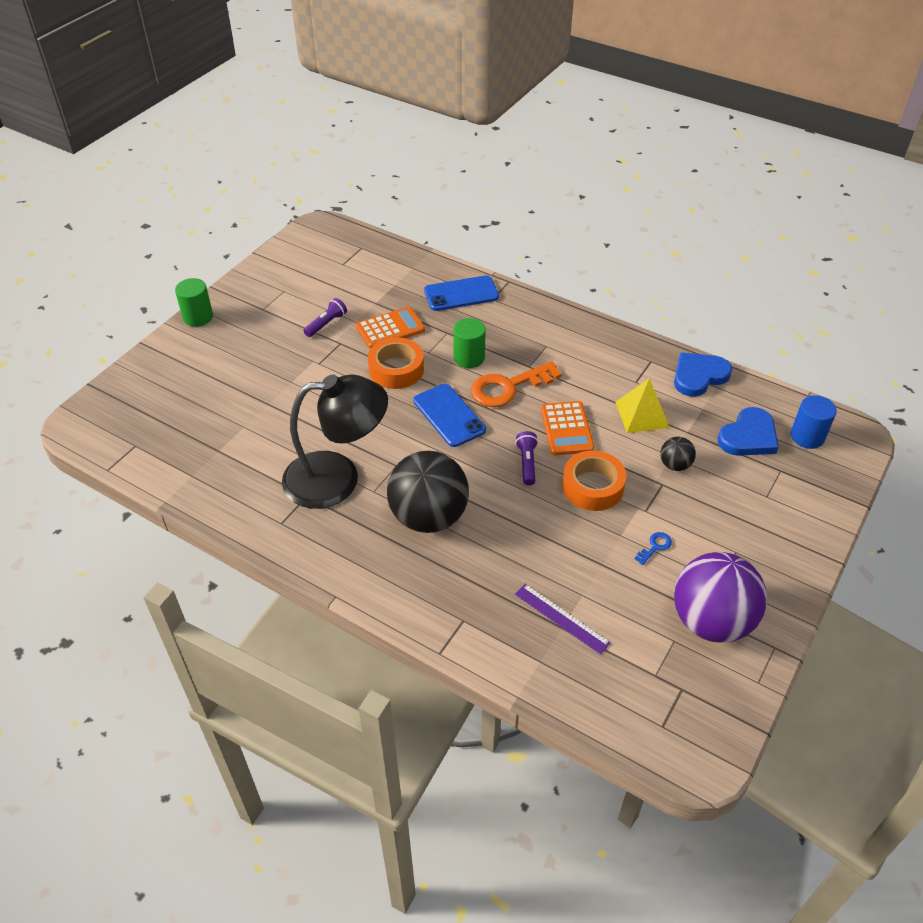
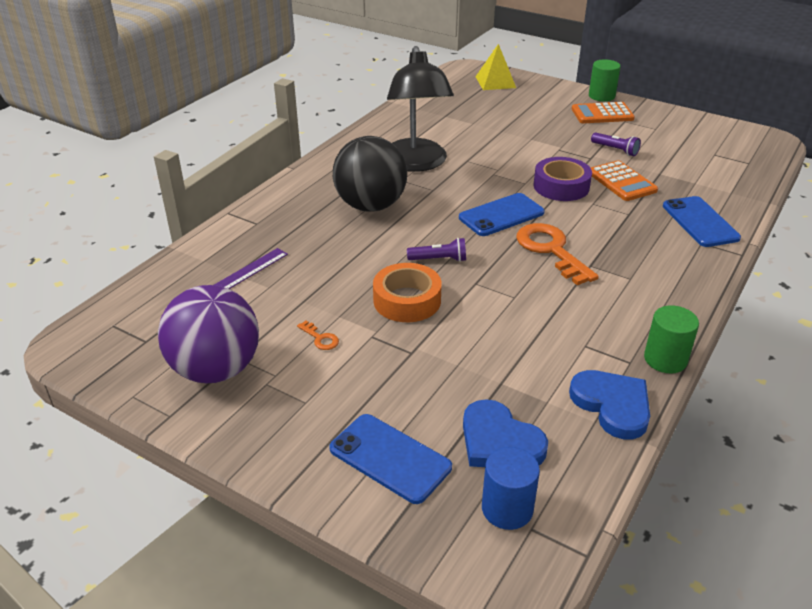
camera: 90 degrees right, 10 degrees down
(396, 369) = (561, 186): orange tape -> purple tape
(469, 358) = (591, 226): green cylinder -> green cylinder (665, 359)
(566, 429) = (492, 287): orange calculator -> orange calculator (602, 114)
(642, 414) = (525, 345): yellow pyramid -> yellow pyramid (495, 82)
(655, 547) = (320, 338): blue key -> orange key
(675, 465) = (442, 365): black ball -> none
(781, 496) = (390, 458): none -> blue phone

